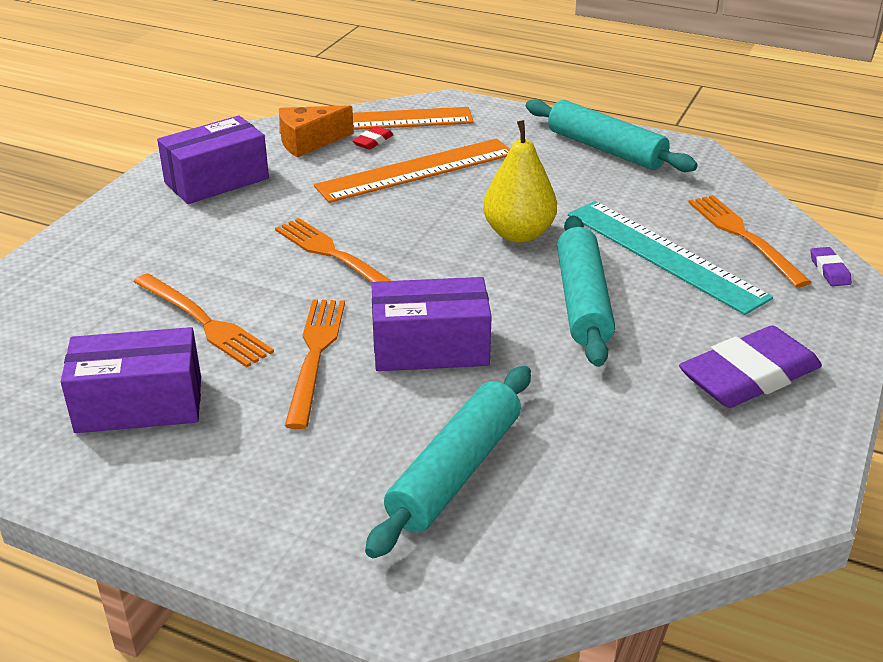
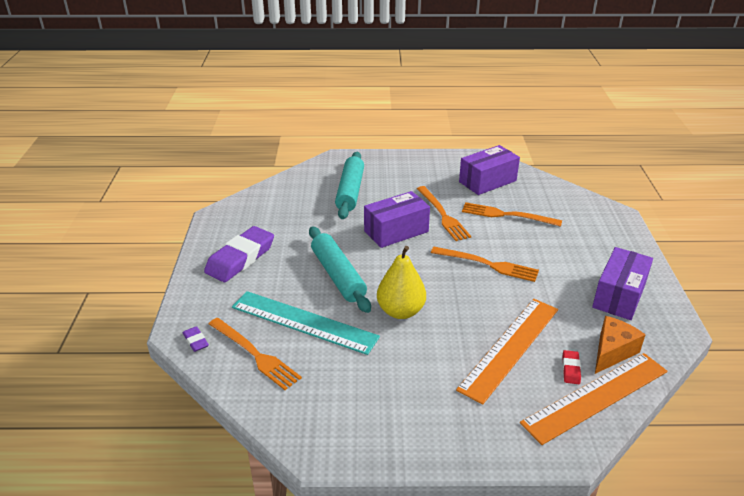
camera: 155 degrees right, 0 degrees up
(605, 149) = (389, 425): turquoise rolling pin -> none

